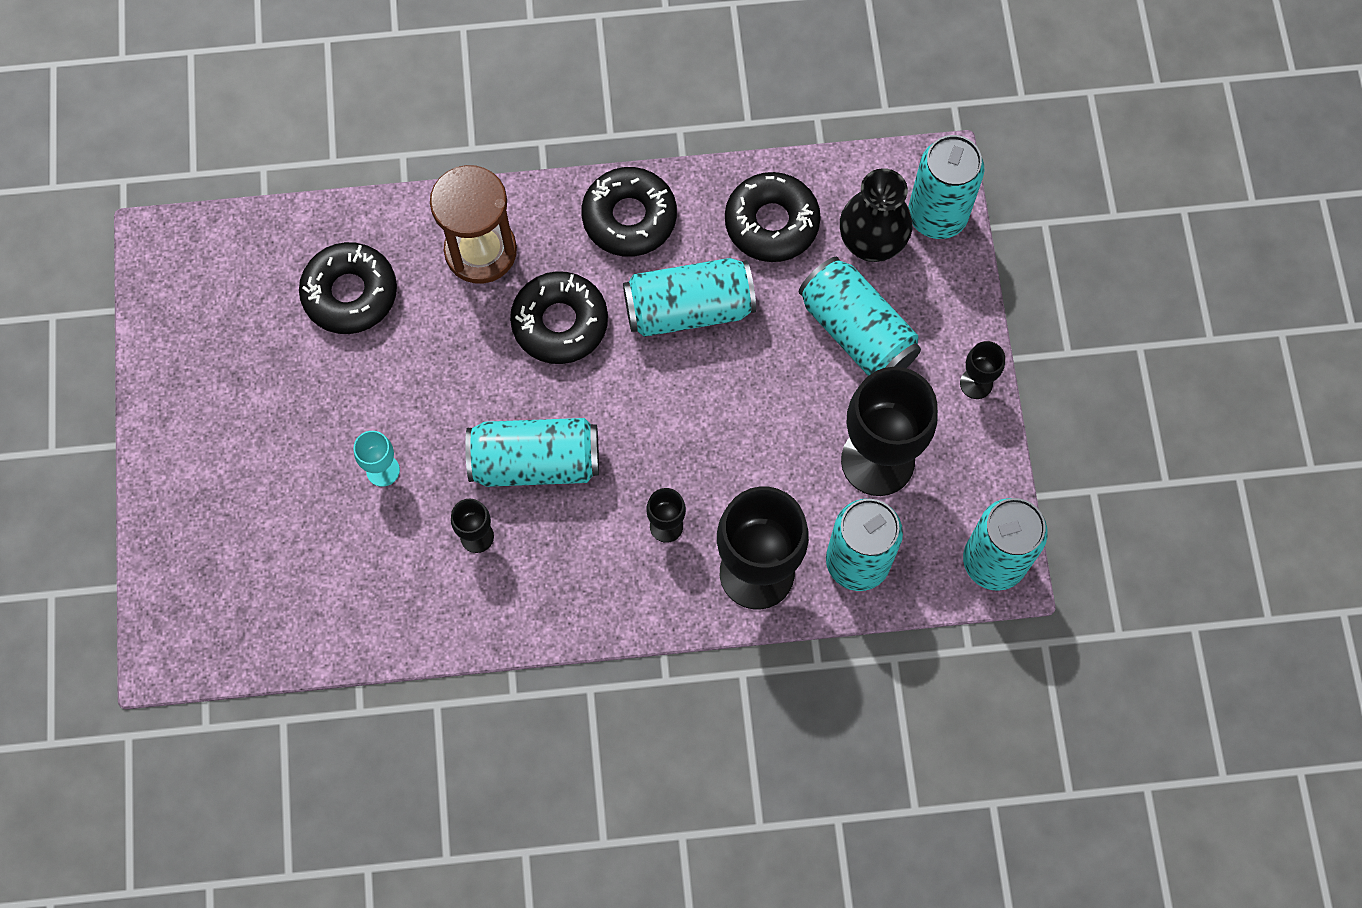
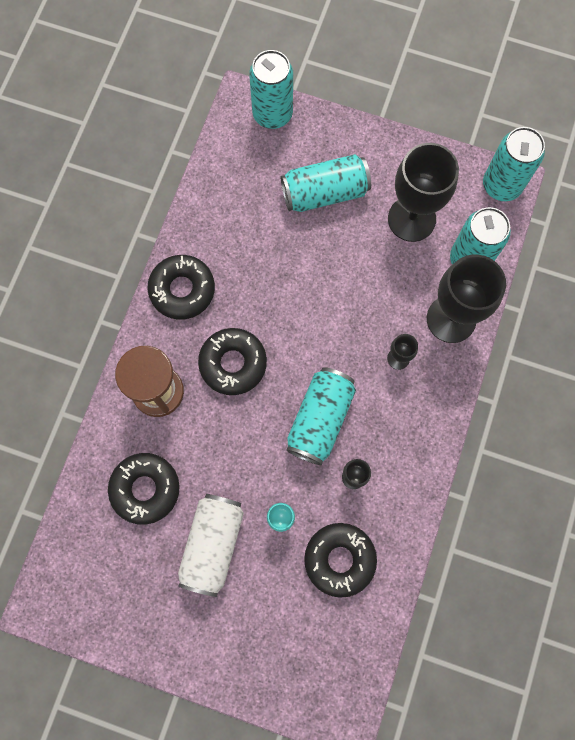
camera: 65 degrees left, 5 degrees up
(315, 403) = (212, 544): none -> white can
(689, 309) = (262, 282): turquoise can -> none
(771, 223) = (229, 208): black donut -> black donut (339, 559)
(871, 243) = (272, 158): black vase -> none
(976, 383) = (389, 143): black goblet -> none

